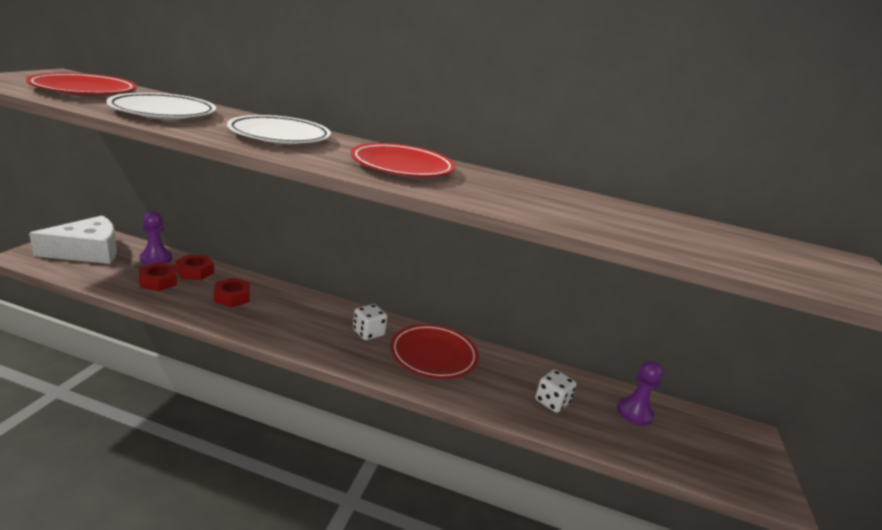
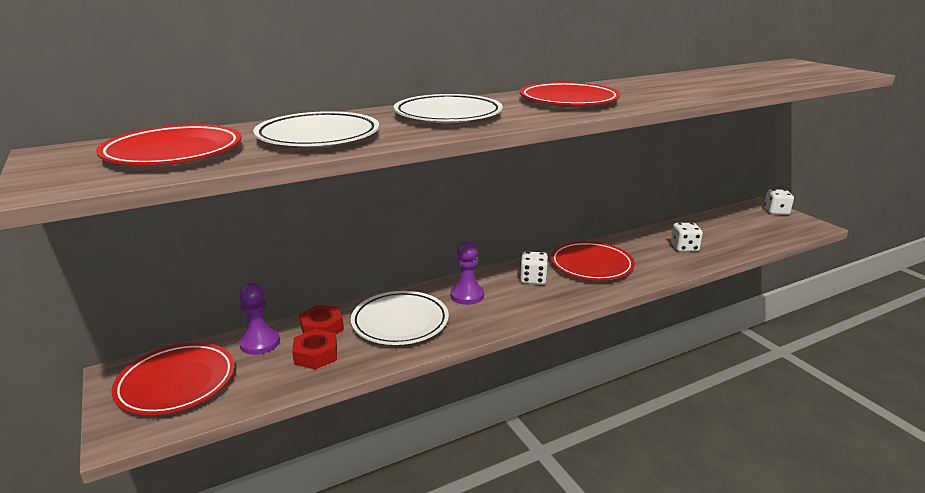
camera: 40 degrees left, 0 degrees up
(88, 251) = (177, 383): white cheese -> red plate
(232, 297) = (400, 322): red nut -> white plate
(634, 413) = (716, 228): purple pawn -> purple pawn (467, 295)
(757, 450) = (776, 211): none -> white dice

